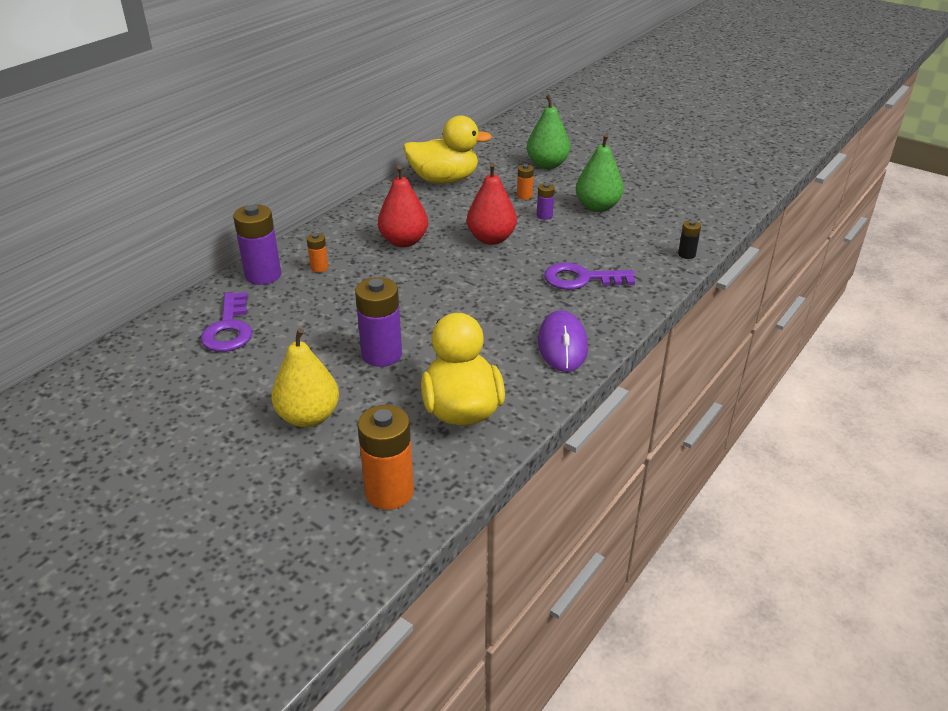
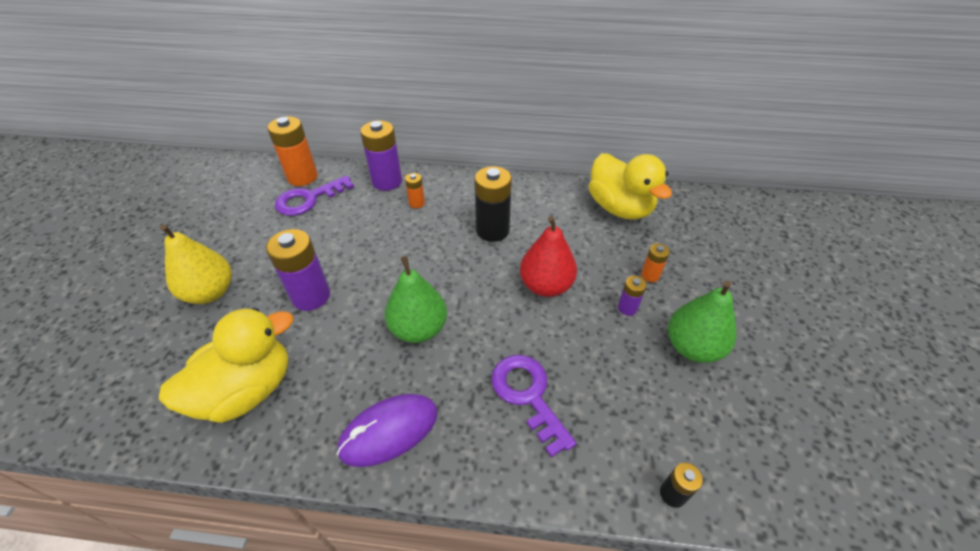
camera: 60 degrees right, 10 degrees up
(389, 492) = (117, 390): orange battery -> orange battery (302, 177)
(404, 241) = (492, 230): red pear -> black battery
(547, 165) = (733, 266): green pear -> green pear (419, 329)

